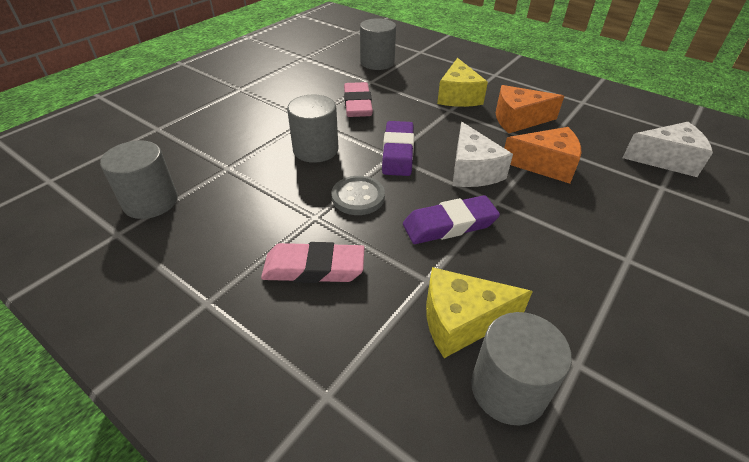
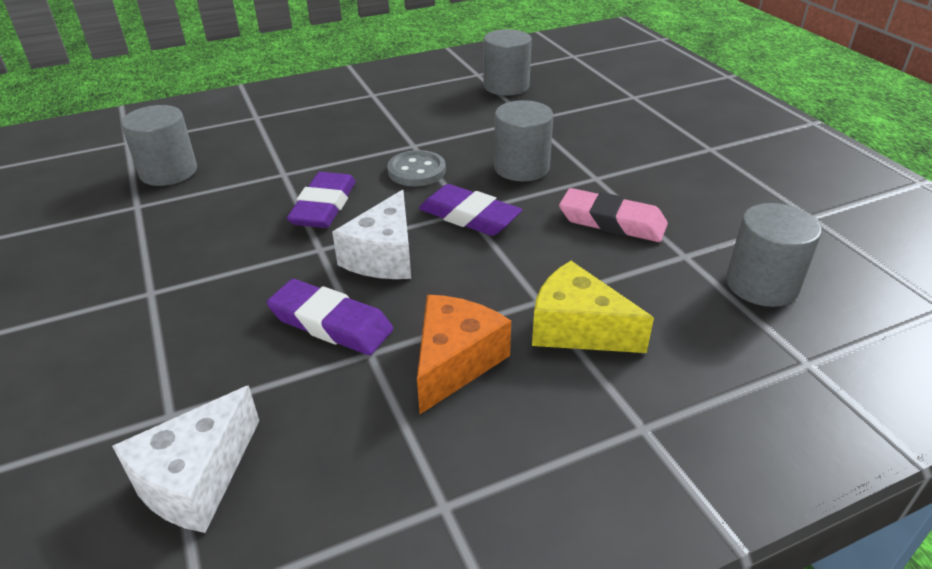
camera: 120 degrees right, 5 degrees down
(314, 268) = (355, 132): pink eraser -> none
(461, 321) = (232, 174): yellow cheese -> none
(472, 170) = (384, 256): white cheese -> white cheese turned 90 degrees counterclockwise
(545, 165) = (331, 323): orange cheese -> purple eraser

